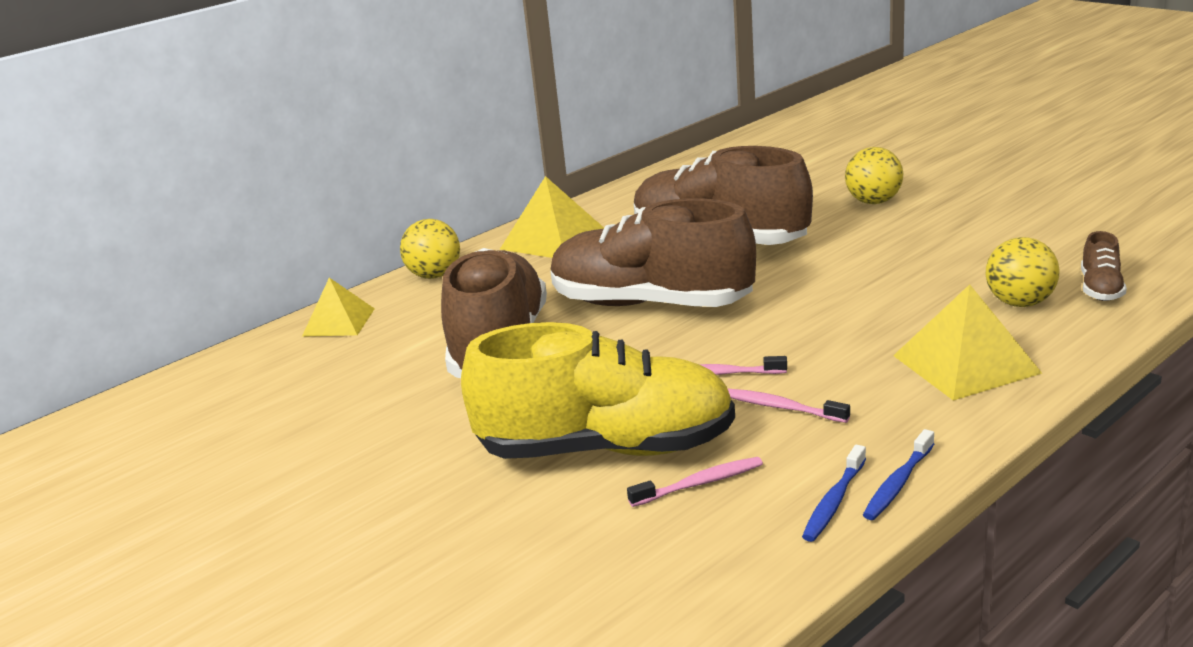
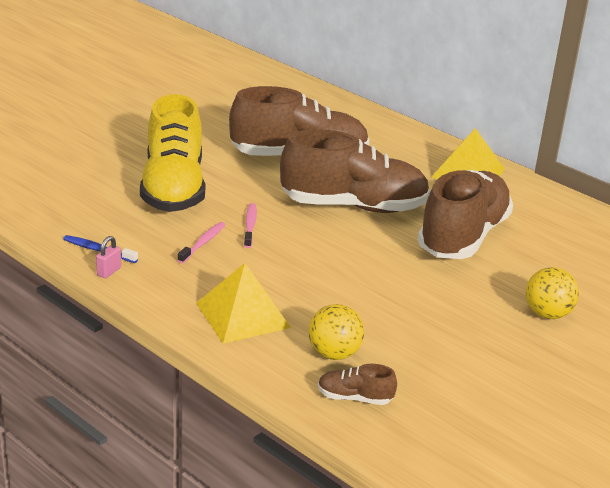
camera: 80 degrees right, 5 degrees up
(339, 322) = (343, 109): yellow pyramid -> none
(434, 275) = (408, 134): yellow ball -> none
(651, 304) = (353, 206): brown shoe -> brown shoe turned 75 degrees clockwise
(699, 484) = (130, 213): pink toothbrush -> none
(898, 483) = (109, 271): blue toothbrush -> pink padlock

